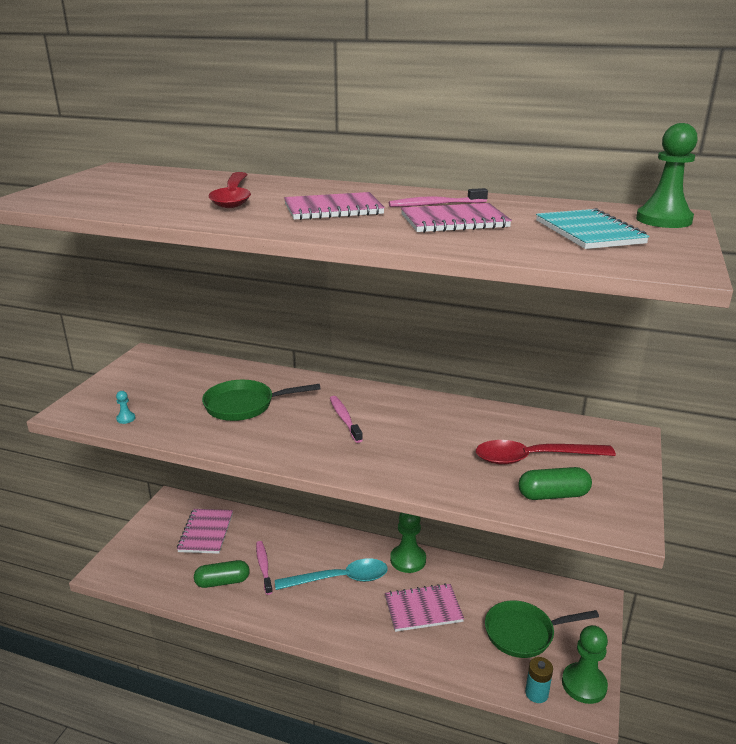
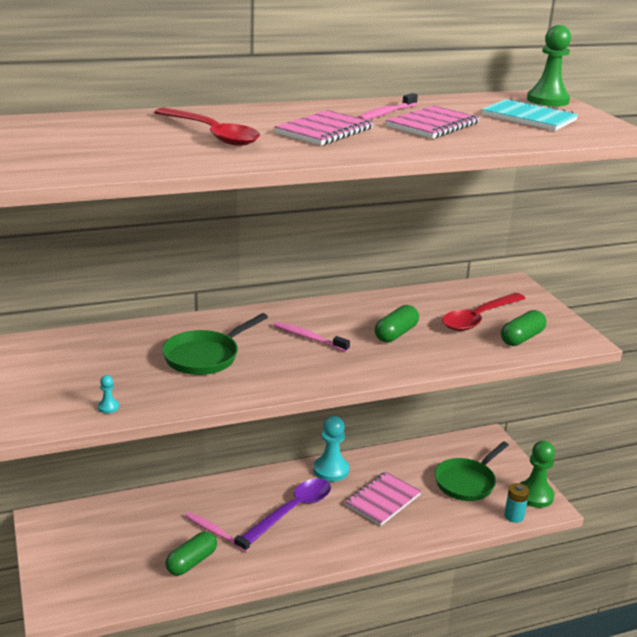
camera: 40 degrees left, 0 degrees up
(206, 532) = (120, 530): pink notebook -> none
(340, 579) = (294, 509): turquoise spoon -> purple spoon
(408, 560) = (331, 470): green pawn -> turquoise pawn
(426, 443) = (396, 334): none -> green capsule

